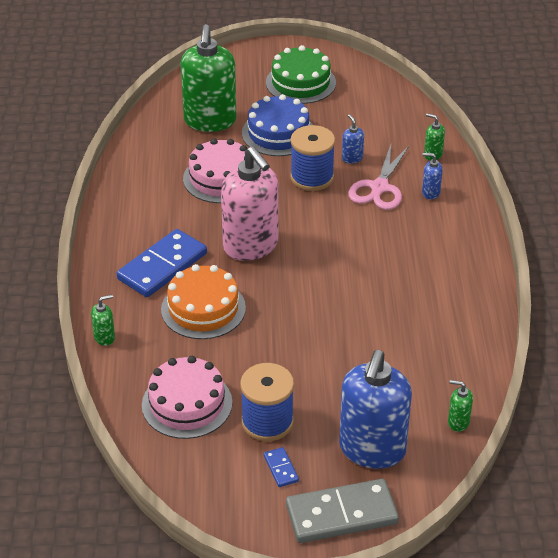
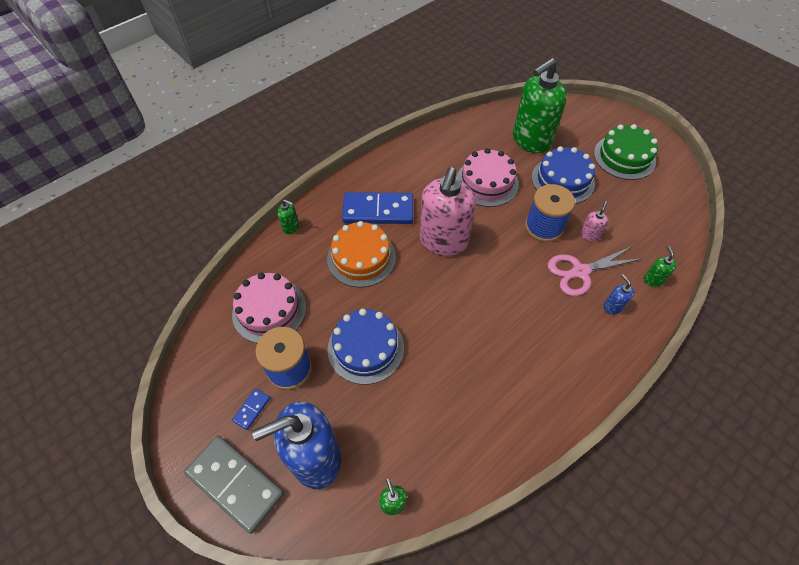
camera: 50 degrees right, 15 degrees up
(302, 360) = (365, 348): none -> blue cake
(352, 158) = (589, 235): blue soap dispenser -> pink soap dispenser

